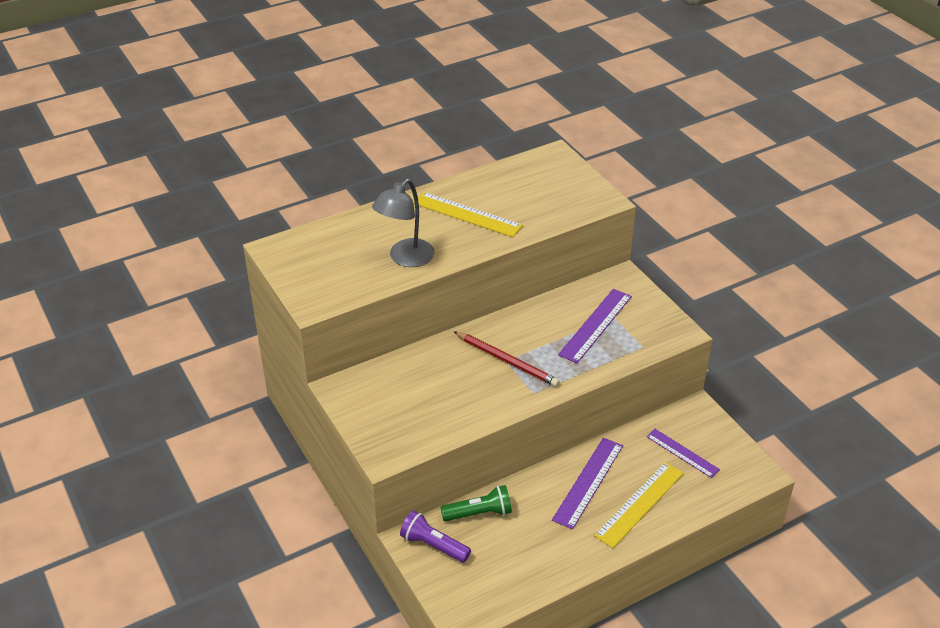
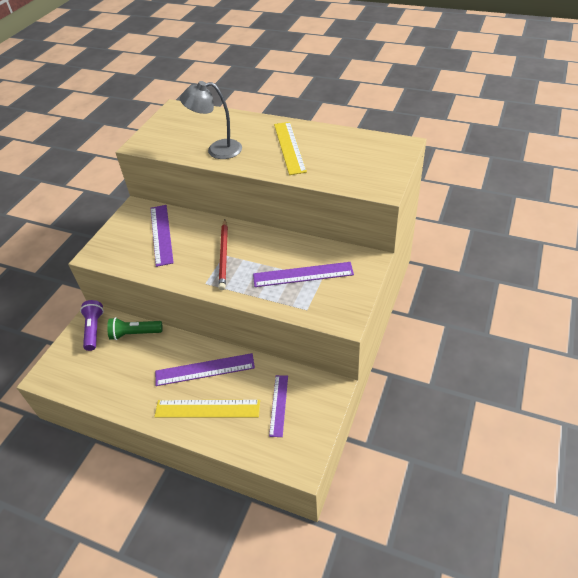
camera: 55 degrees right, 5 degrees up
(415, 389) = (161, 234): none -> purple ruler
(479, 513) = (135, 334): green flashlight -> green flashlight turned 135 degrees clockwise

